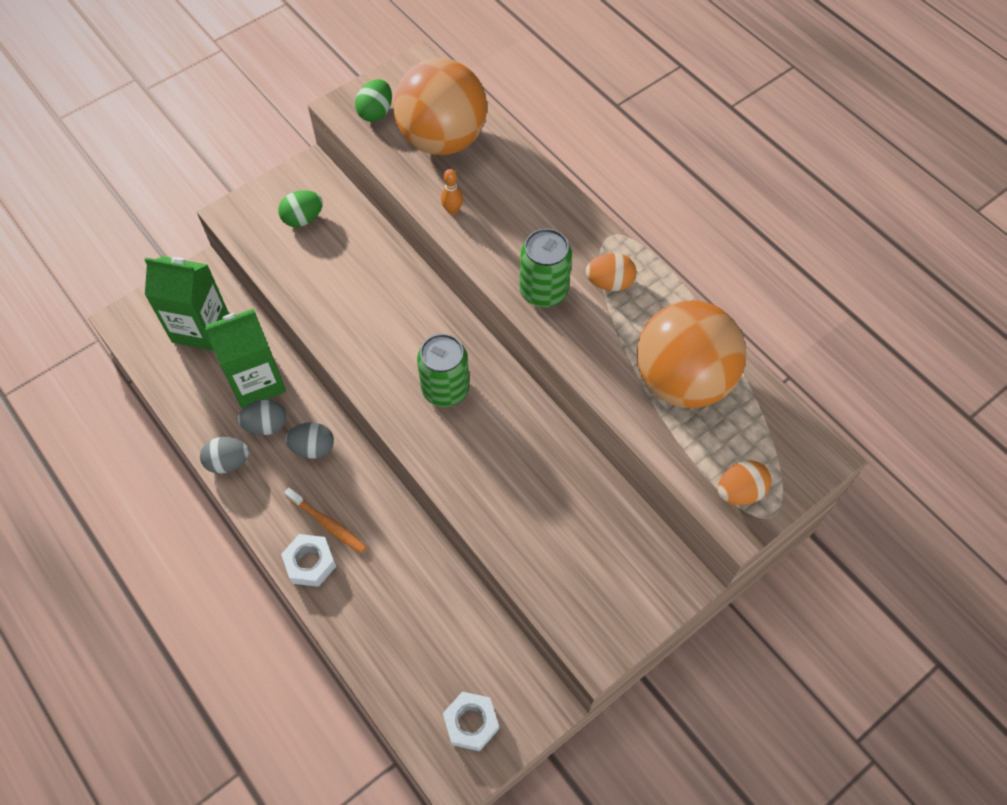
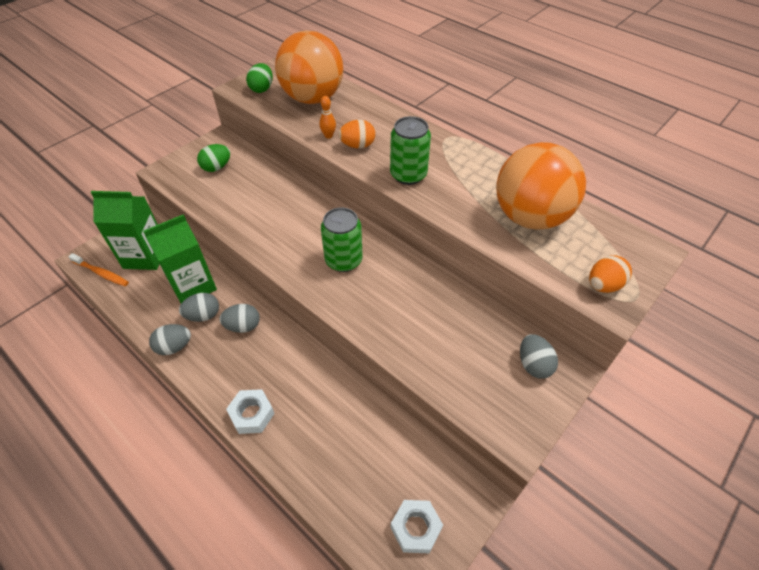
camera: 10 degrees left, 10 degrees down
(328, 524) = (263, 381): orange toothbrush -> orange toothbrush (101, 273)
(609, 283) = (455, 164): orange egg -> orange egg (357, 145)
(642, 567) = (533, 365): none -> grey egg

